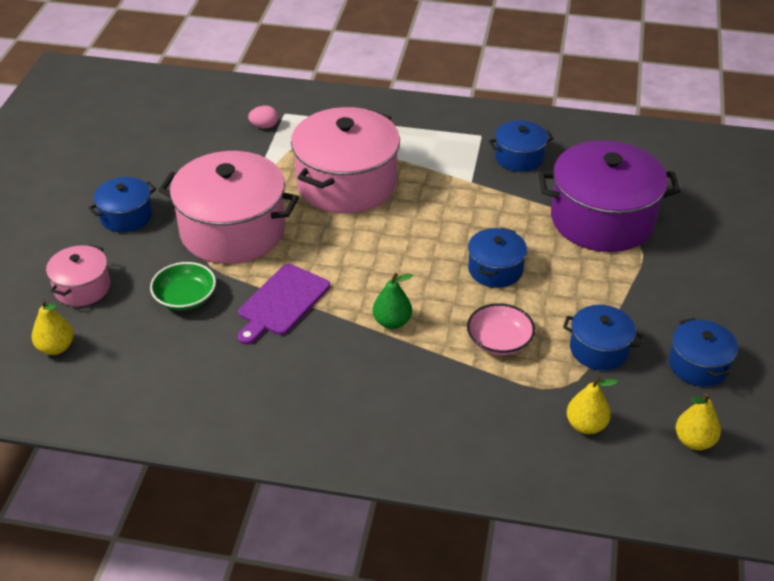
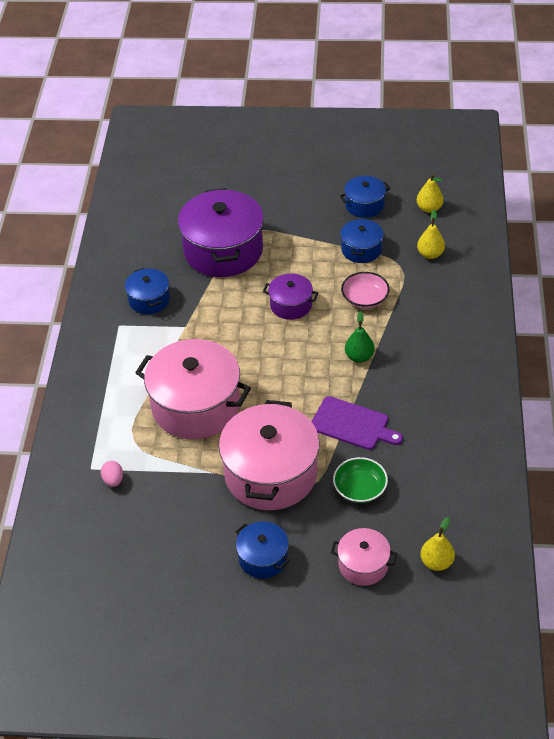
camera: 95 degrees left, 5 degrees up
(495, 269) = (291, 305): blue pot -> purple pot

